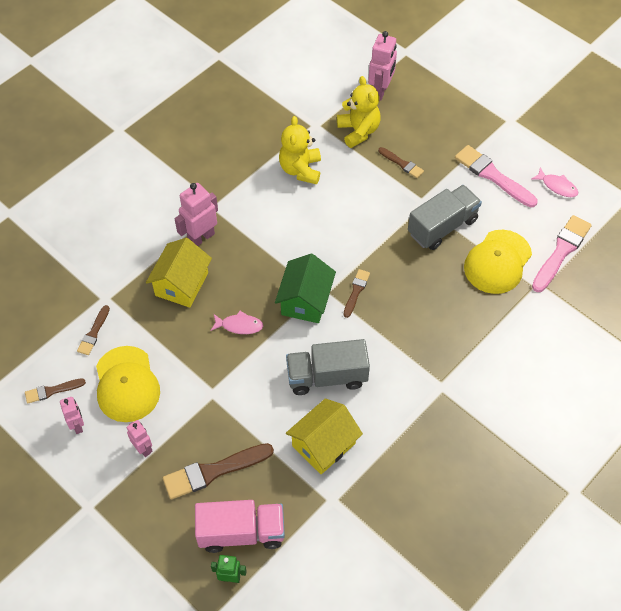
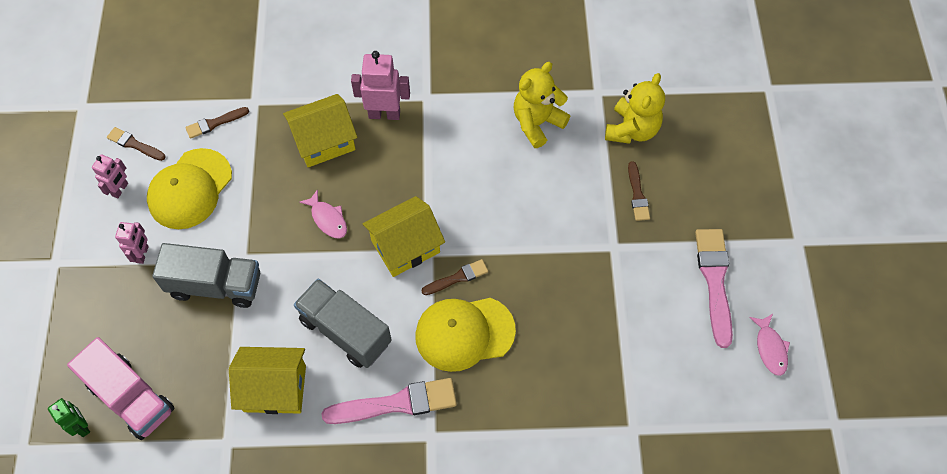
camera: 45 degrees right, 5 degrees up
(213, 471) = (169, 325): brown brush -> none
(305, 300) = (405, 246): green house -> yellow house
(380, 91) = (697, 108): pink robot -> none
(442, 227) = (606, 288): grey truck -> grey truck (215, 285)
(497, 262) = (620, 369): yellow cap -> yellow cap (464, 333)
(561, 251) = (697, 416): pink brush -> pink brush (396, 403)

